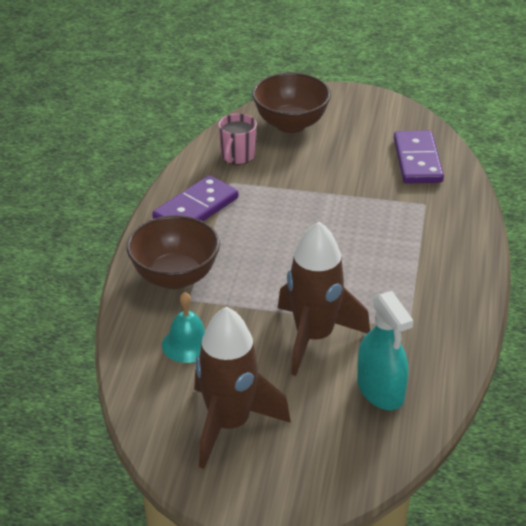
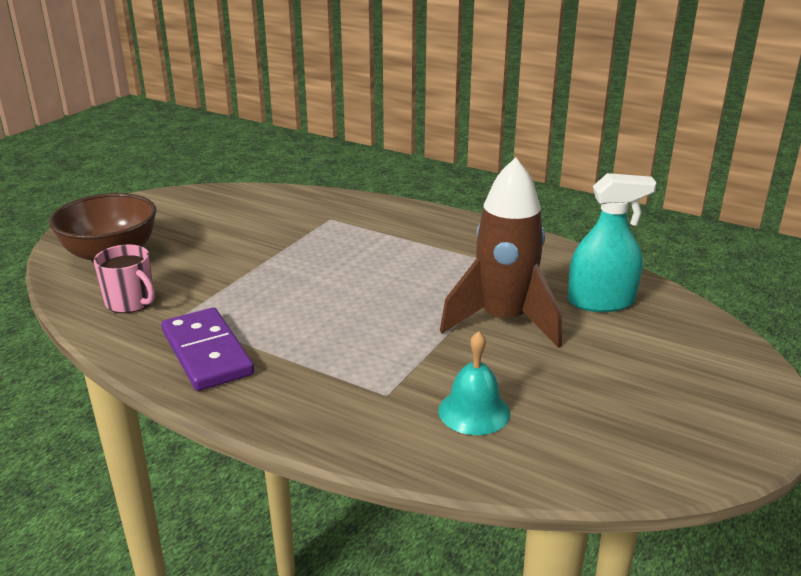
camera: 70 degrees left, 10 degrees down
(175, 277) = (334, 396): brown bowl -> none
(229, 424) = (632, 407): brown rocket -> none
(417, 160) = (258, 207): purple domino -> none

